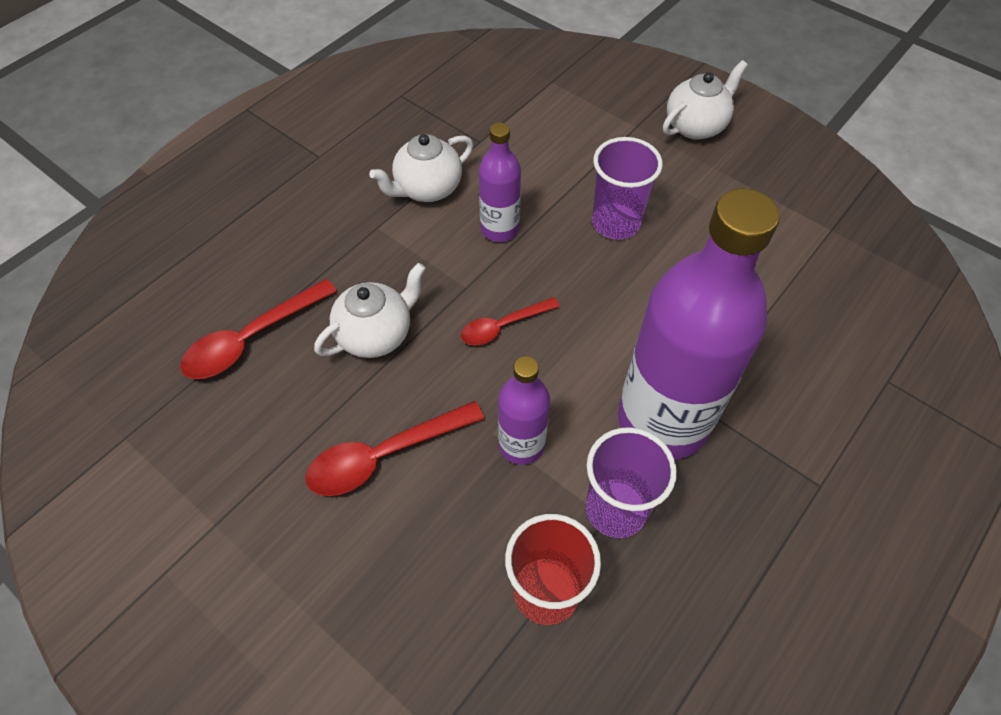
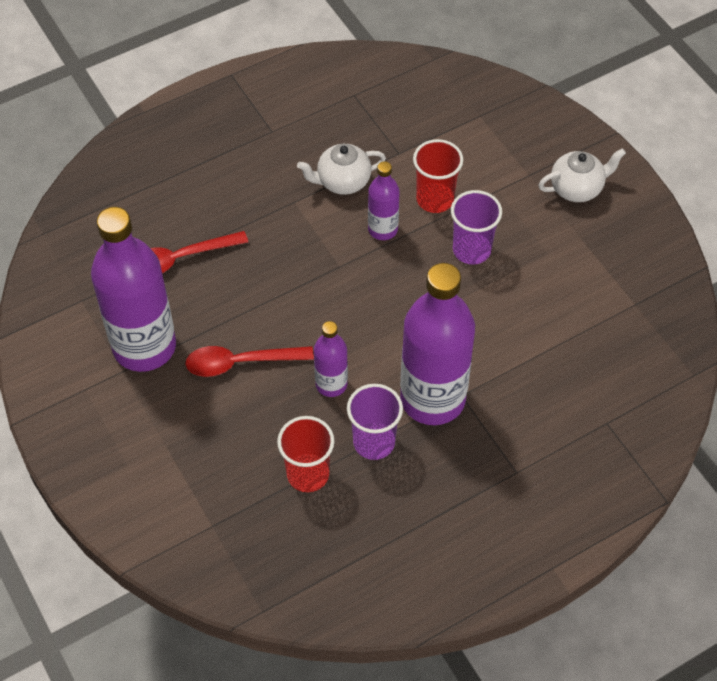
camera: 20 degrees right, 0 degrees up
(237, 477) = (144, 346): none -> purple bottle
(376, 334) = (264, 281): white teapot -> none
(503, 326) = (354, 302): red spoon -> none
(545, 179) = (435, 199): none -> red cup

